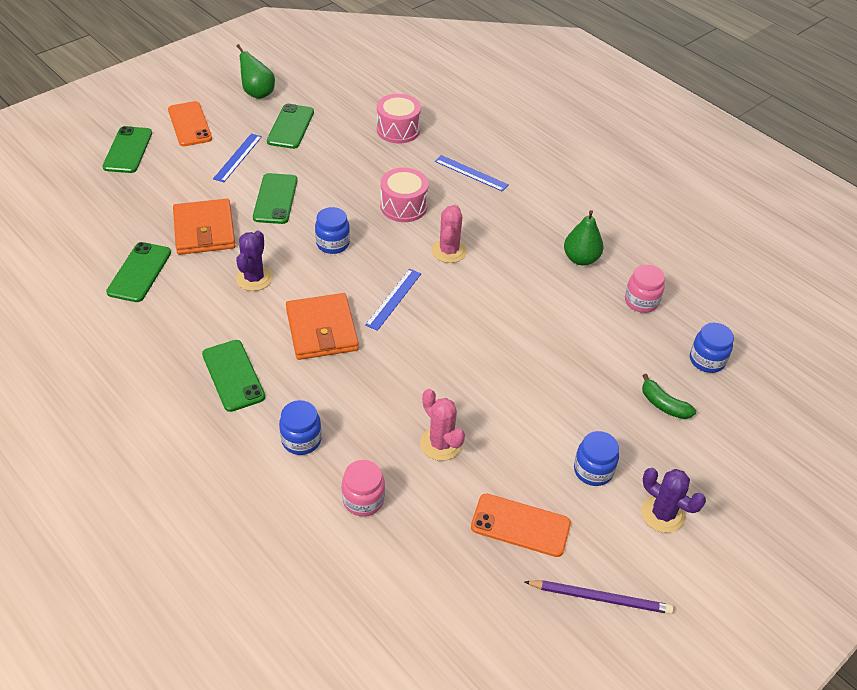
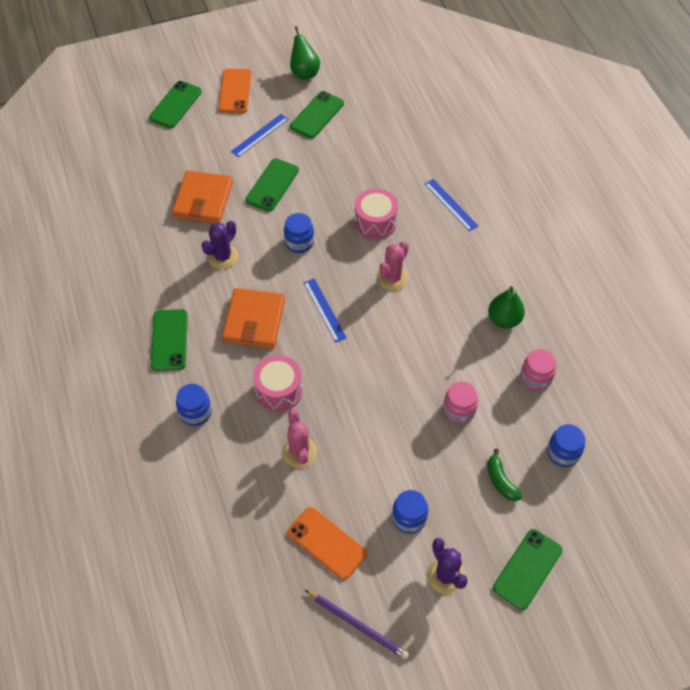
camera: 25 degrees right, 10 degrees up
(139, 272) = (138, 225): green phone -> green phone (527, 569)
(363, 500) = (218, 478): pink jar -> pink jar (459, 410)
(393, 299) = (324, 310): blue ruler -> blue ruler turned 75 degrees counterclockwise
(398, 130) = (408, 142): pink drum -> pink drum (278, 390)

